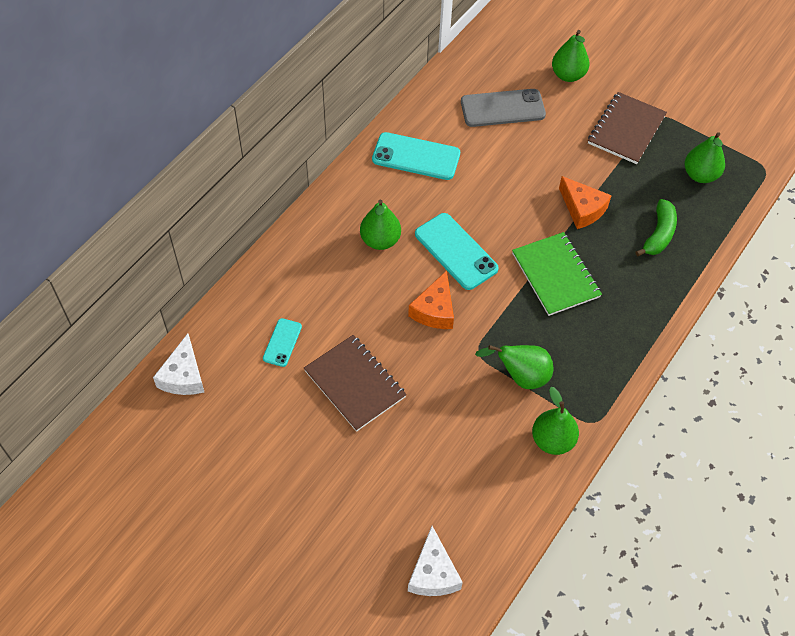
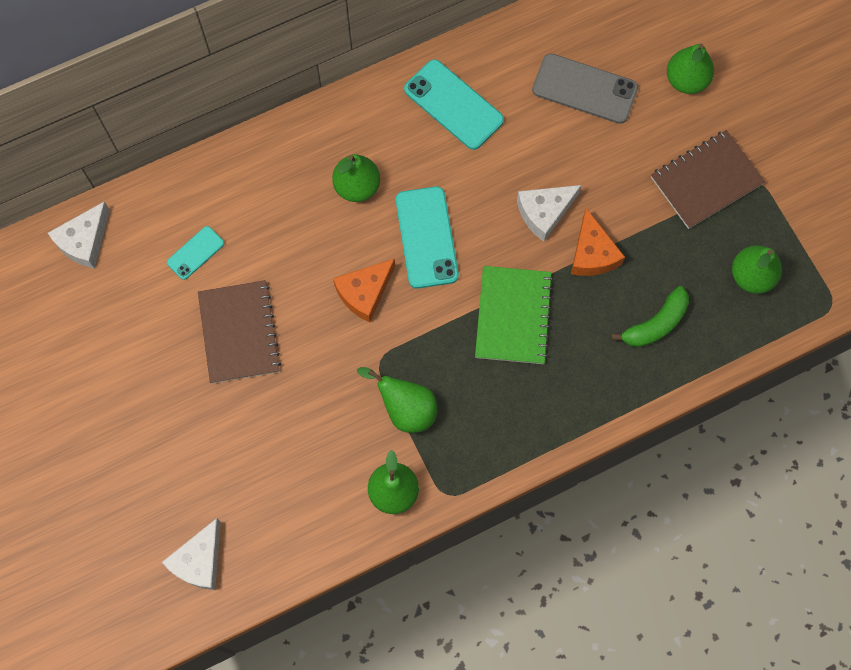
camera: 30 degrees right, 15 degrees up
(530, 197) = (544, 213): none -> white cheese

